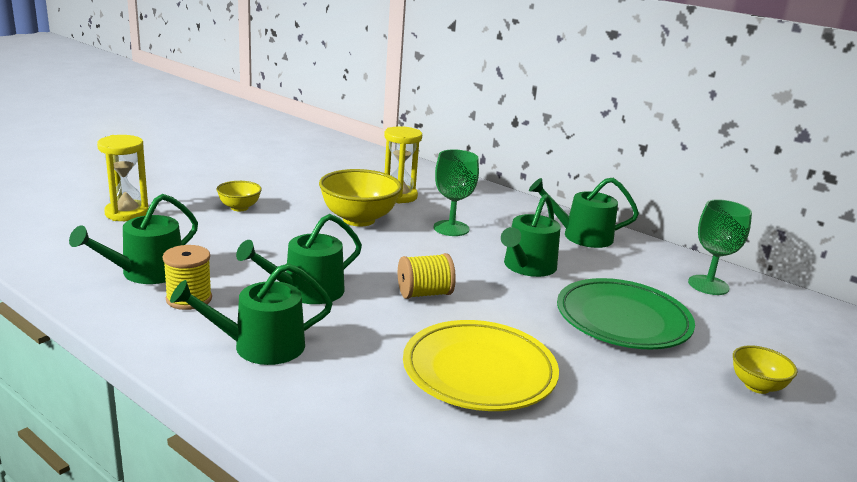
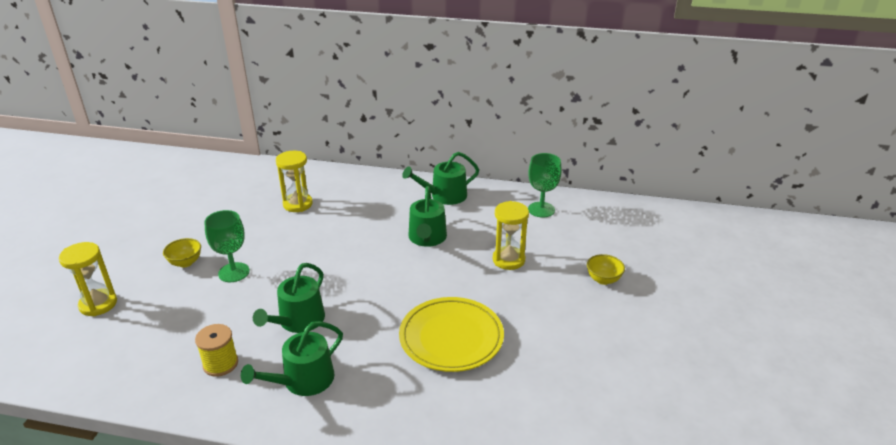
camera: 25 degrees left, 10 degrees up
(146, 273) = (168, 354): green watering can -> none
(359, 219) = (285, 239): yellow bowl -> none
(424, 294) = (377, 289): yellow spool -> none
(451, 228) = (355, 222): green goblet -> green goblet (234, 272)
(623, 320) = (508, 260): green plate -> yellow hourglass

